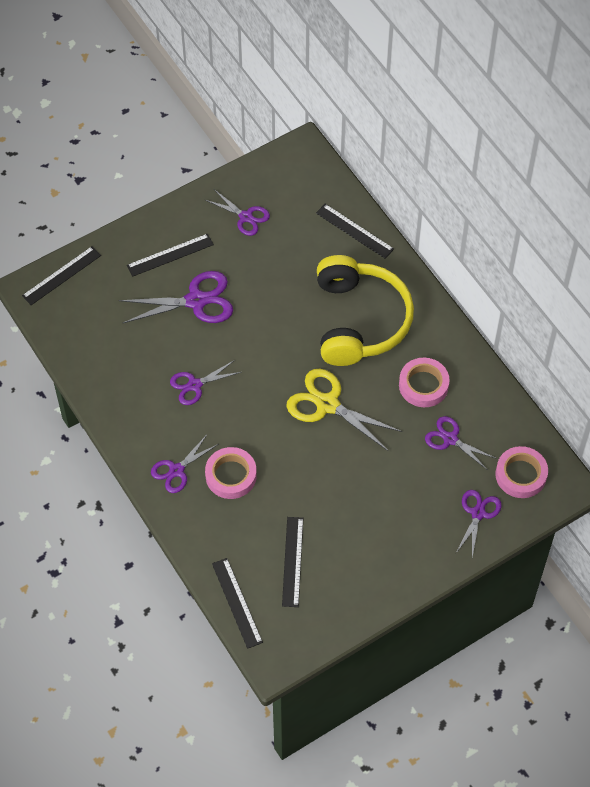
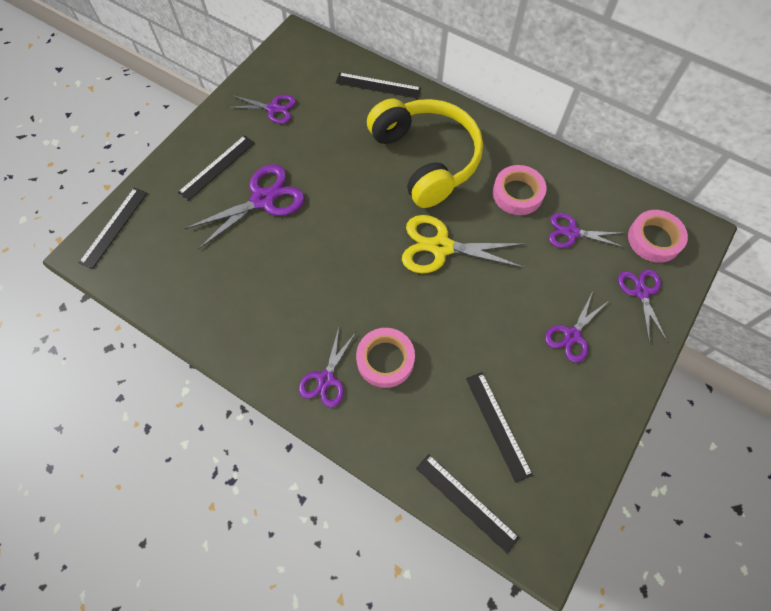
camera: 25 degrees left, 5 degrees up
(195, 385) = (301, 281): purple scissors -> purple scissors (572, 335)

